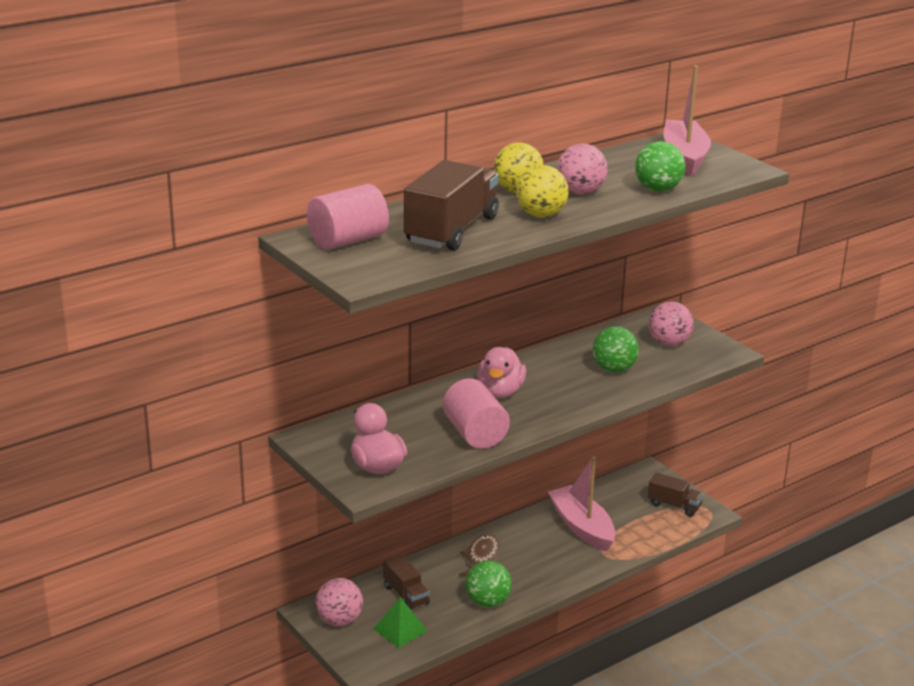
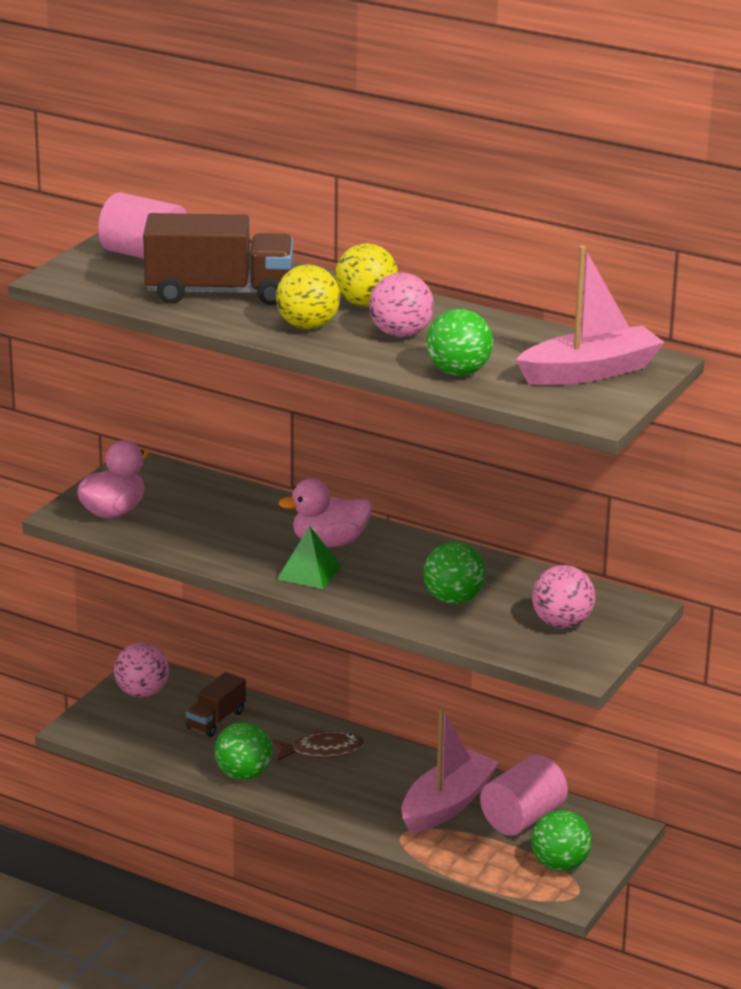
camera: 65 degrees right, 0 degrees up
(400, 630) = (153, 732): green pyramid -> green pyramid (309, 572)
(475, 434) = (223, 548): pink cylinder -> pink cylinder (522, 818)
(674, 505) = (560, 864): brown truck -> green ball

